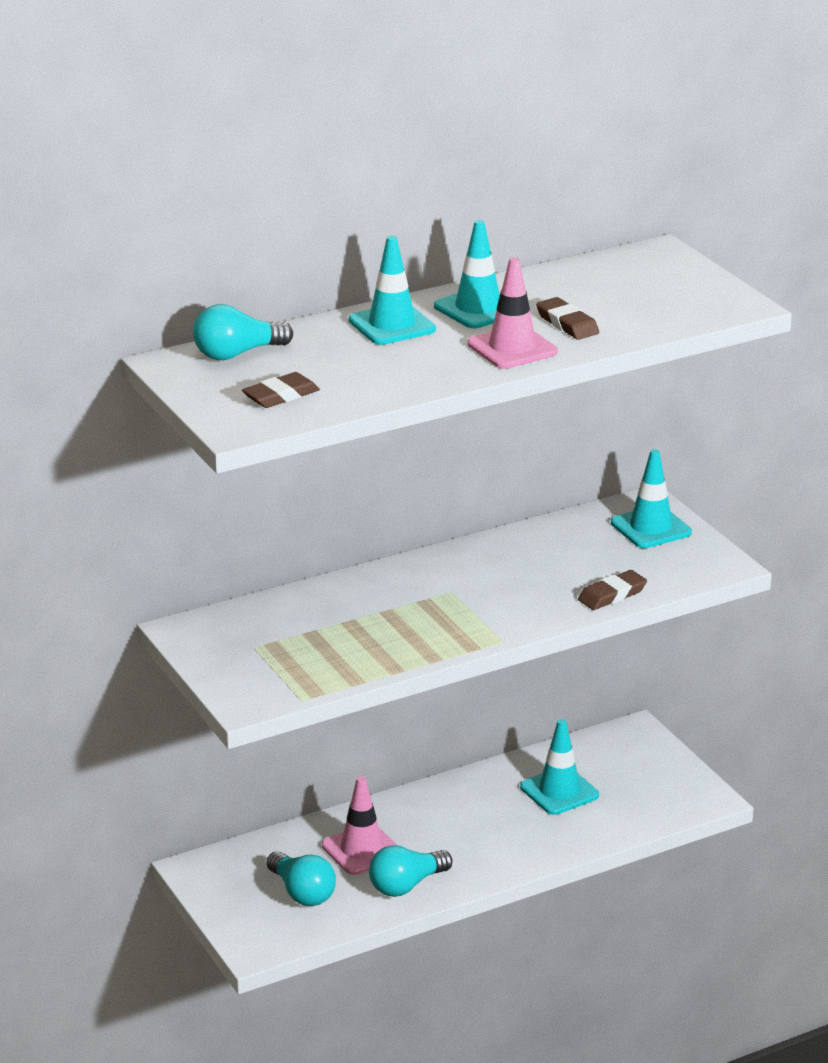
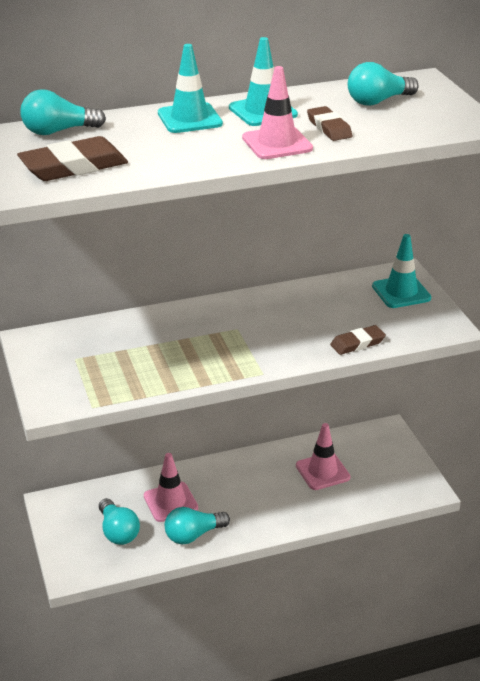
camera: 10 degrees right, 5 degrees up
(281, 395) = (73, 166): brown eraser -> brown eraser, size x1.65
(559, 791) = (322, 471): turquoise traffic cone -> pink traffic cone
(614, 284) = (378, 101): none -> turquoise light bulb

